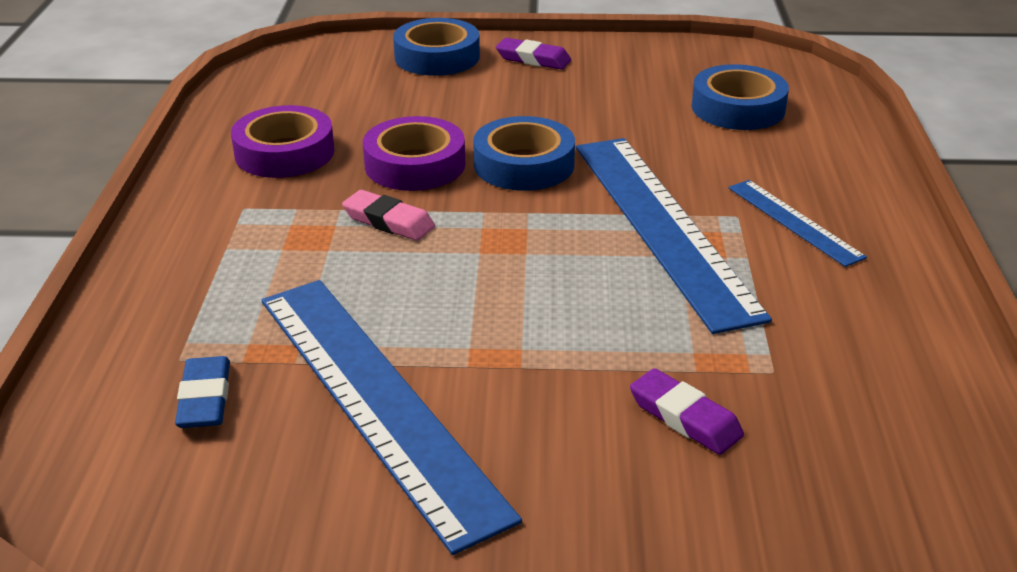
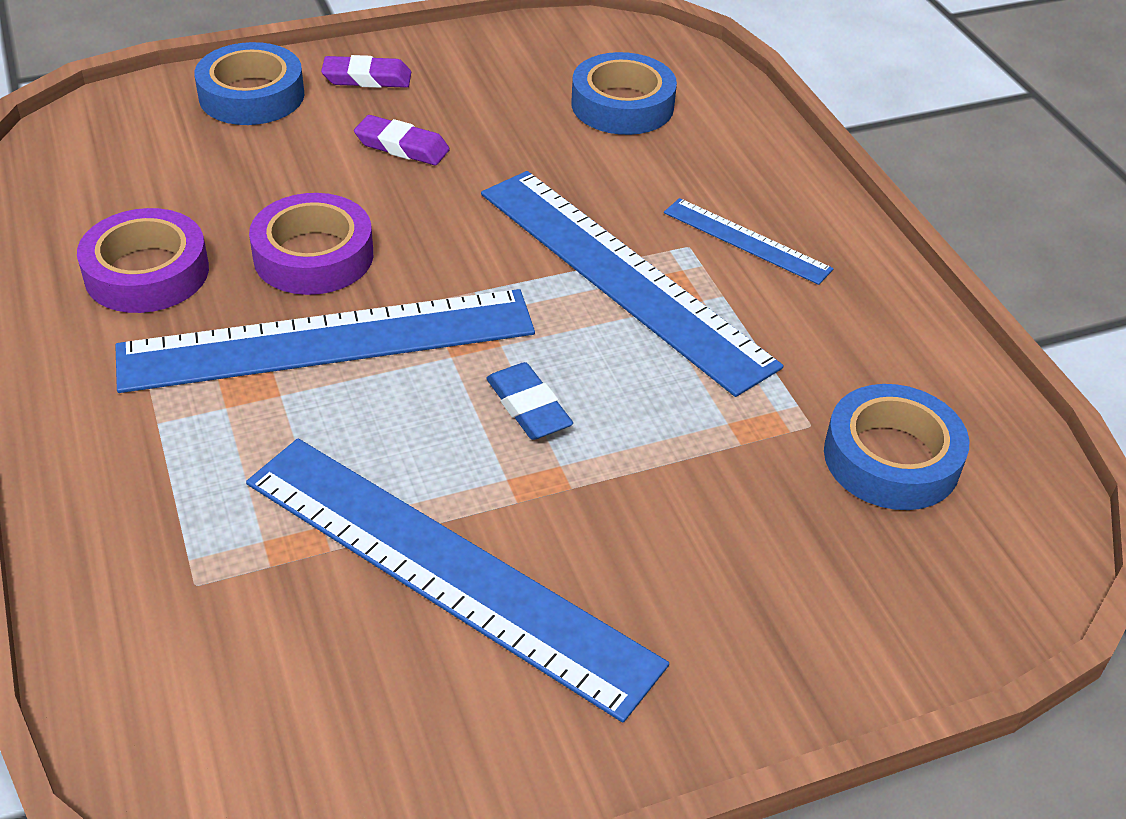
camera: 25 degrees left, 10 degrees up
(205, 398) = (258, 624): blue eraser -> blue eraser (528, 407)
(388, 221) = (328, 340): pink eraser -> blue ruler
(524, 164) = (436, 229): blue tape -> blue tape (891, 458)
(685, 418) = (757, 501): purple eraser -> purple eraser (402, 146)

